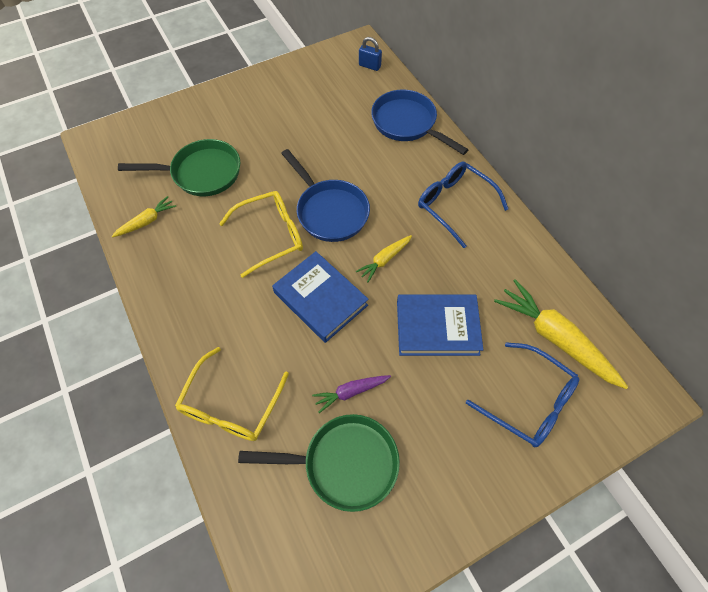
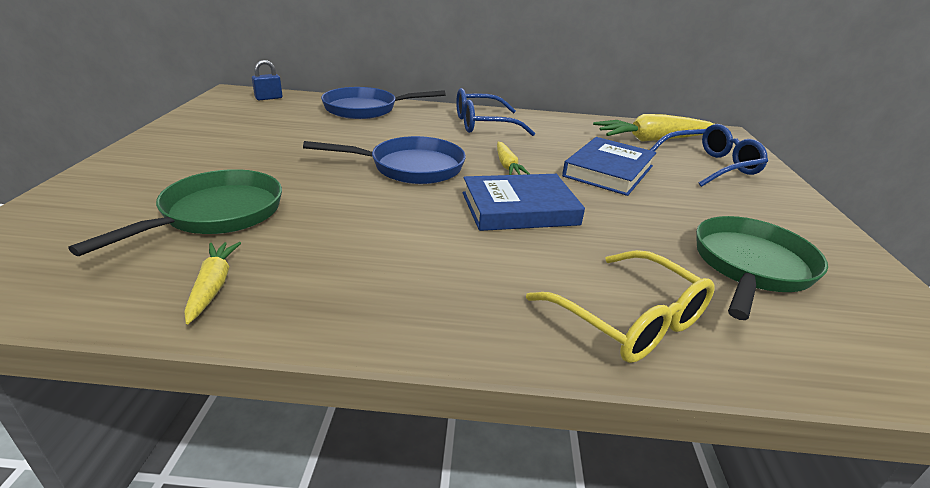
camera: 60 degrees left, 30 degrees down
(271, 236) = (394, 206): yellow glasses -> none
(350, 392) = (657, 233): purple carrot -> none

